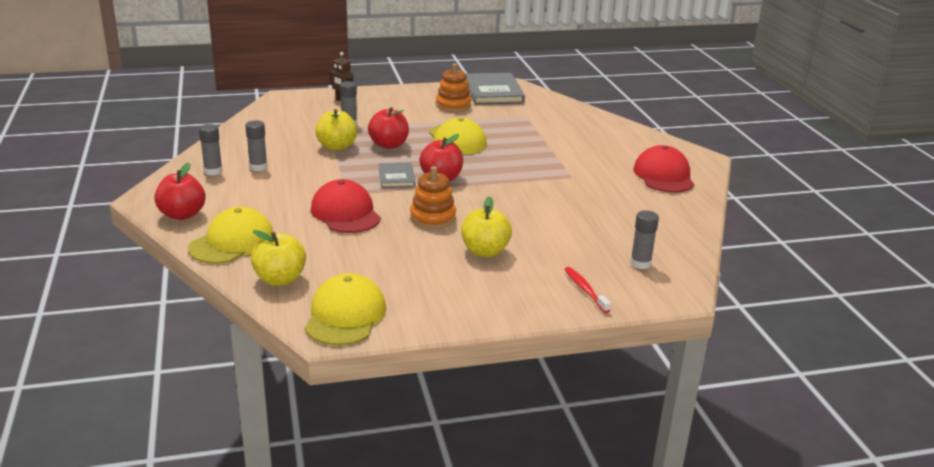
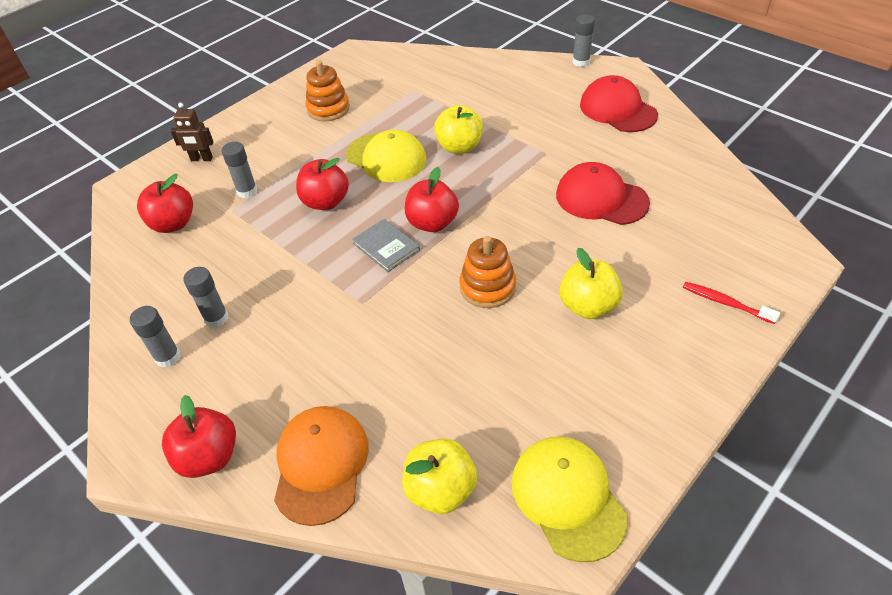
camera: 30 degrees left, 20 degrees up
(232, 242) = (321, 465): yellow cap -> orange cap
(288, 122) = (173, 224): none -> red apple
(337, 147) = (272, 235): yellow apple -> yellow apple (459, 147)
(345, 213) = (394, 335): red cap -> red cap (601, 198)
(493, 92) = (346, 70): grey book -> none
(640, 263) = (726, 237): grey glue stick -> grey glue stick (581, 62)

